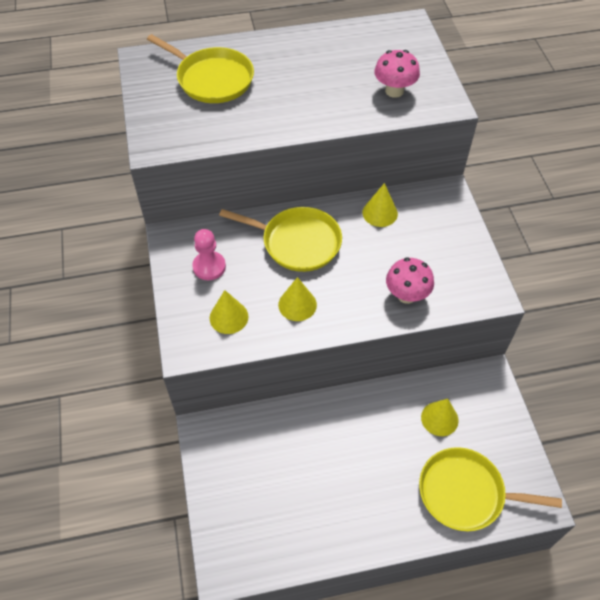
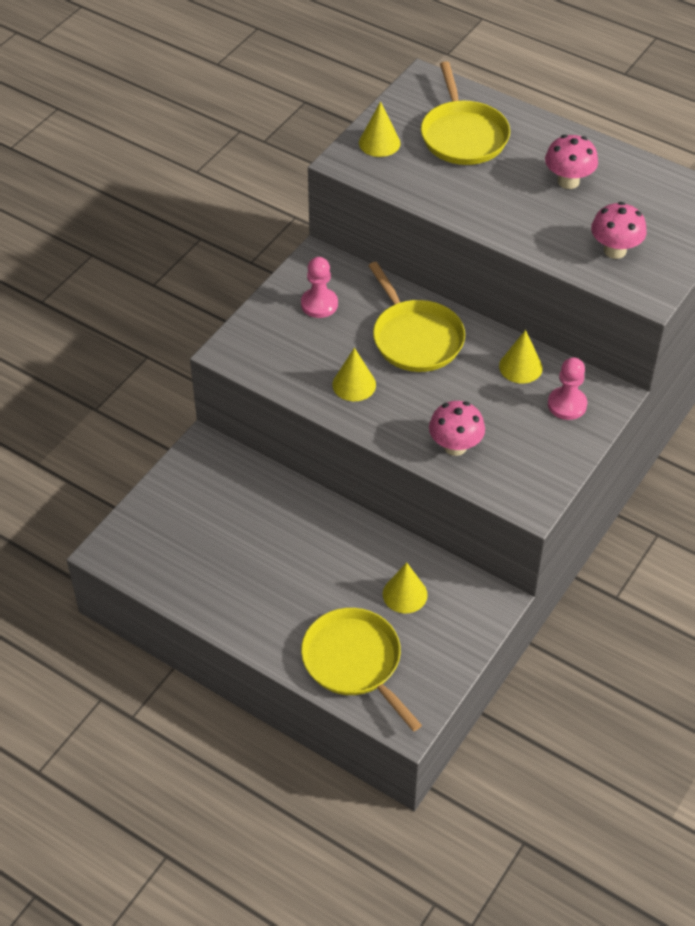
camera: 45 degrees right, 5 degrees down
(229, 317) = (288, 353): yellow cone -> yellow cone (379, 143)
(313, 66) = (568, 181): none -> pink mushroom
(433, 216) = (567, 405): none -> pink pawn

